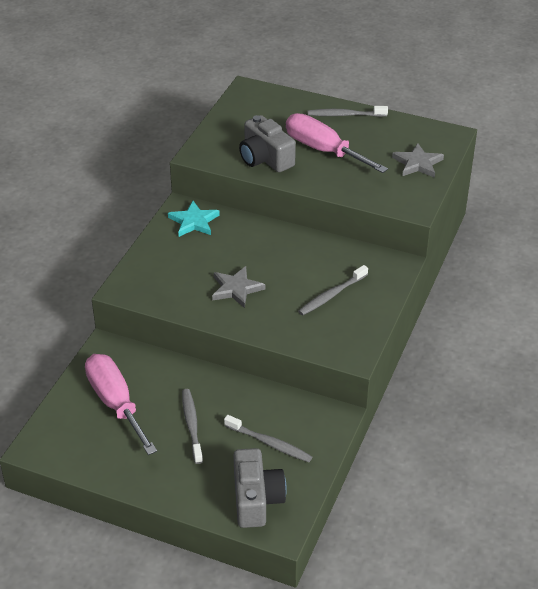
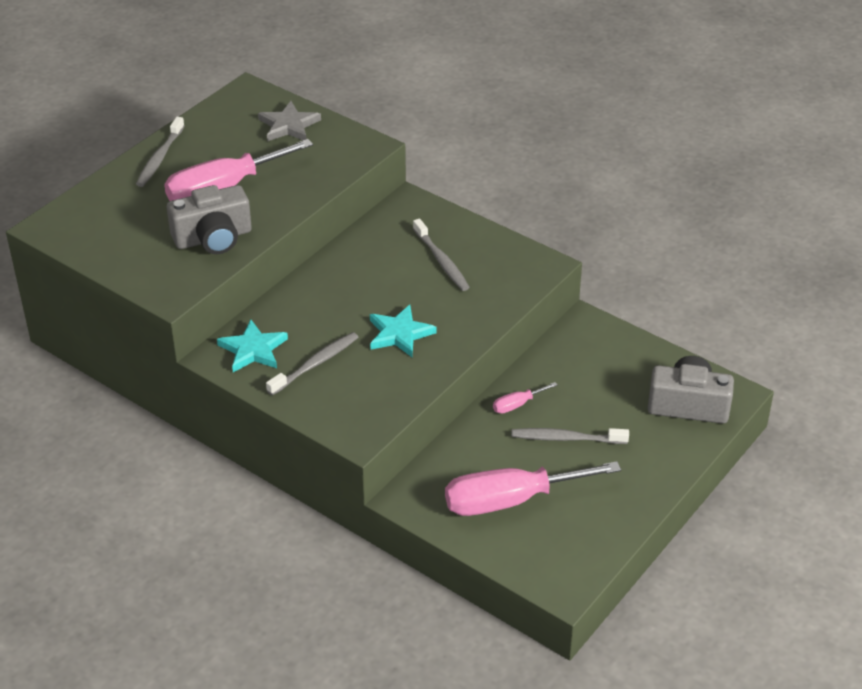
camera: 75 degrees left, 0 degrees up
(221, 390) = (517, 405): none -> pink screwdriver
(236, 289) = (399, 334): grey star -> turquoise star
(269, 443) = (611, 380): grey toothbrush -> grey toothbrush (315, 364)

